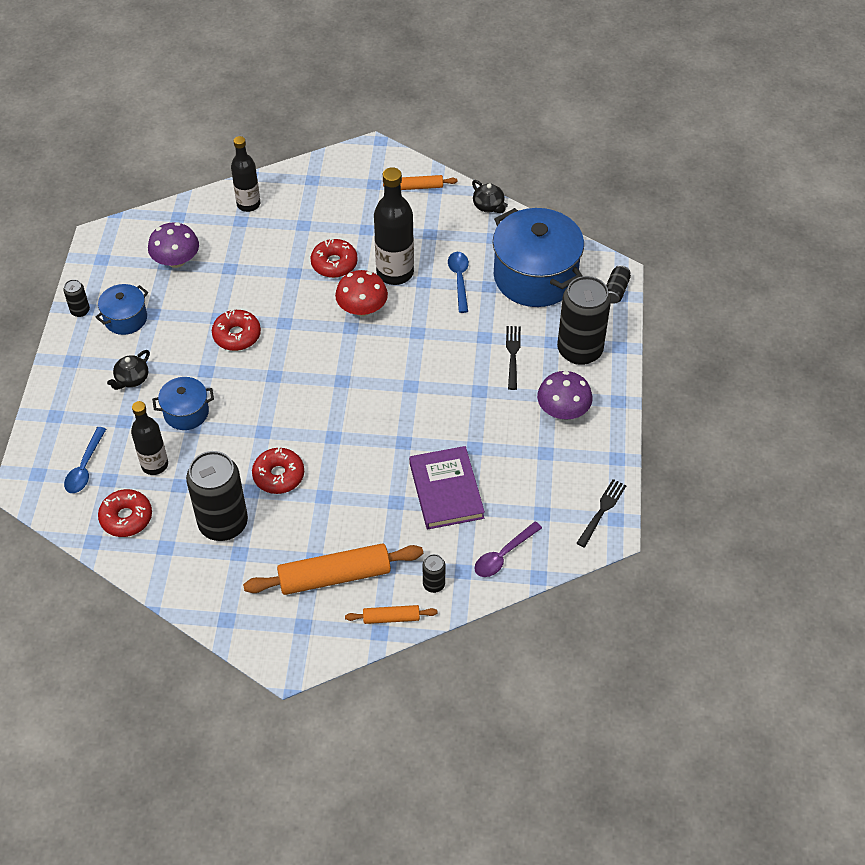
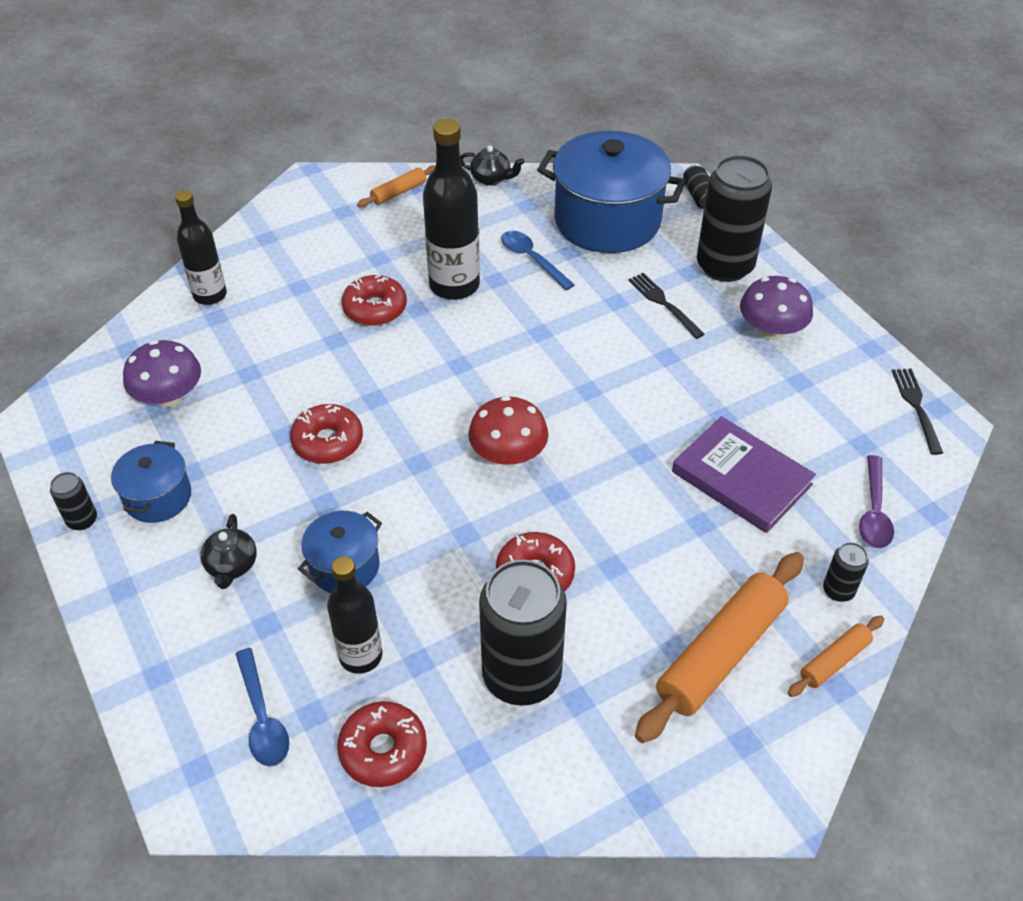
camera: 35 degrees left, 5 degrees down
(362, 308) = (453, 338): red mushroom -> red mushroom (508, 455)

